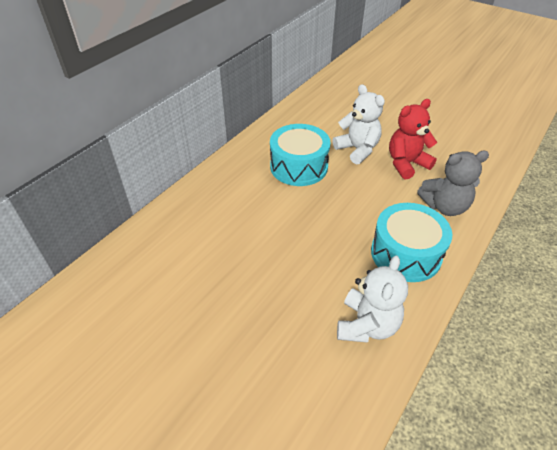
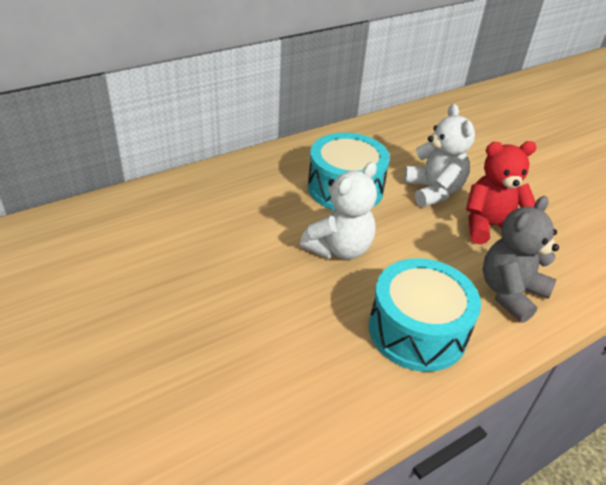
camera: 20 degrees right, 5 degrees down
(367, 325) = (308, 395): white teddy bear -> white teddy bear (339, 248)
(444, 206) = (510, 293): grey teddy bear -> grey teddy bear turned 120 degrees clockwise

